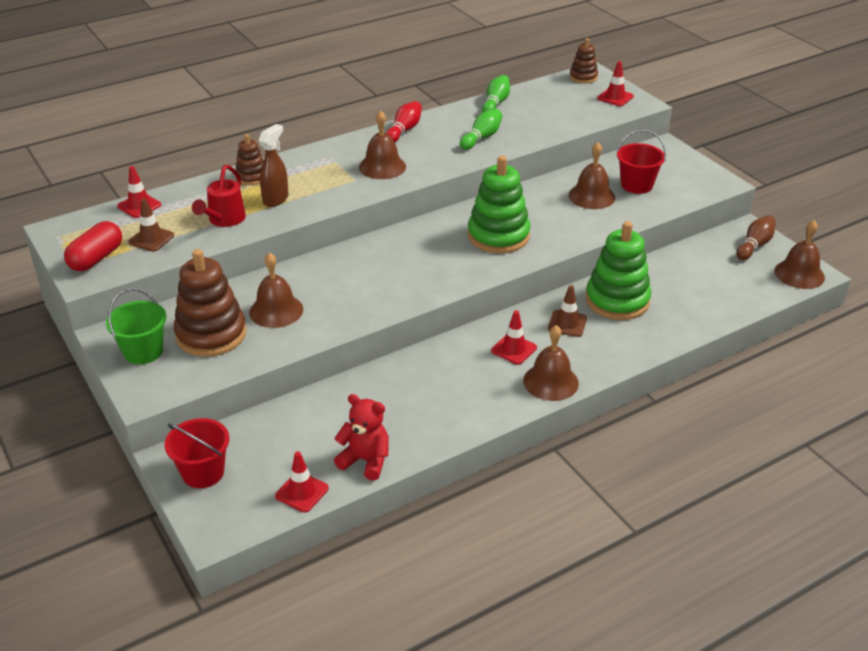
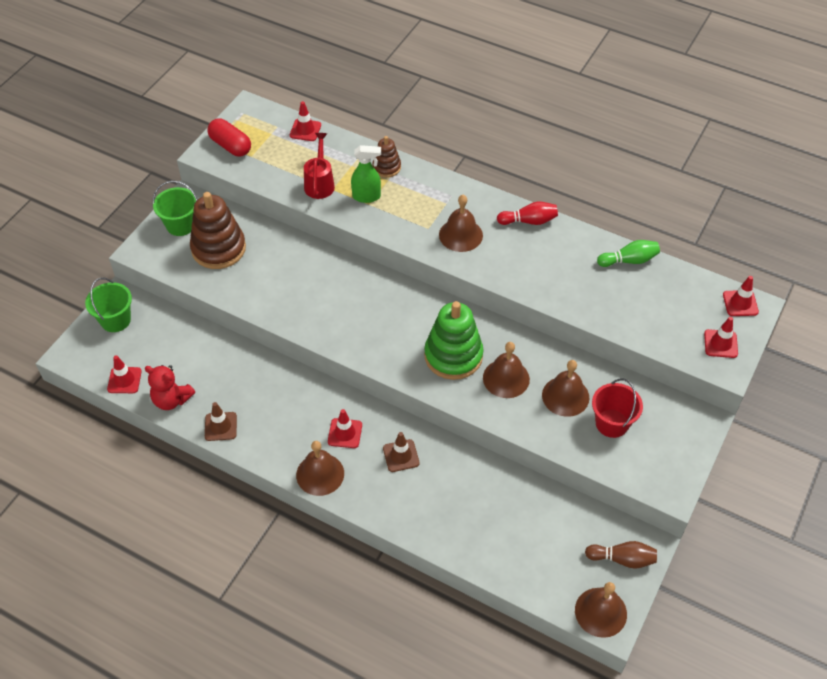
camera: 60 degrees right, 15 degrees up
(96, 258) = (230, 146): red capsule -> red capsule turned 45 degrees clockwise
(151, 239) = (270, 159): brown traffic cone -> brown traffic cone (220, 426)
(203, 472) = (115, 320): red bucket -> green bucket
(224, 220) = (320, 183): red watering can -> red watering can turned 105 degrees clockwise
(276, 199) = (367, 197): brown spray bottle -> green spray bottle
(276, 311) = (266, 268): brown bell -> brown bell (506, 378)
(365, 460) = (171, 400): red teddy bear -> red teddy bear turned 120 degrees clockwise
(481, 138) = (559, 277): green bowling pin -> none
(583, 77) = (740, 303): brown stacking toy -> red traffic cone
(617, 300) = (457, 479): green stacking toy -> none

